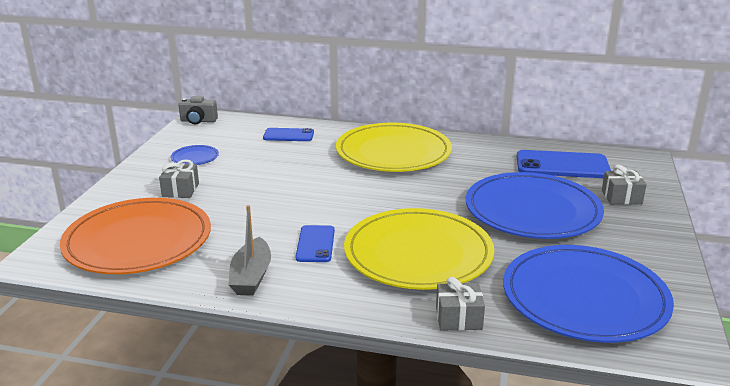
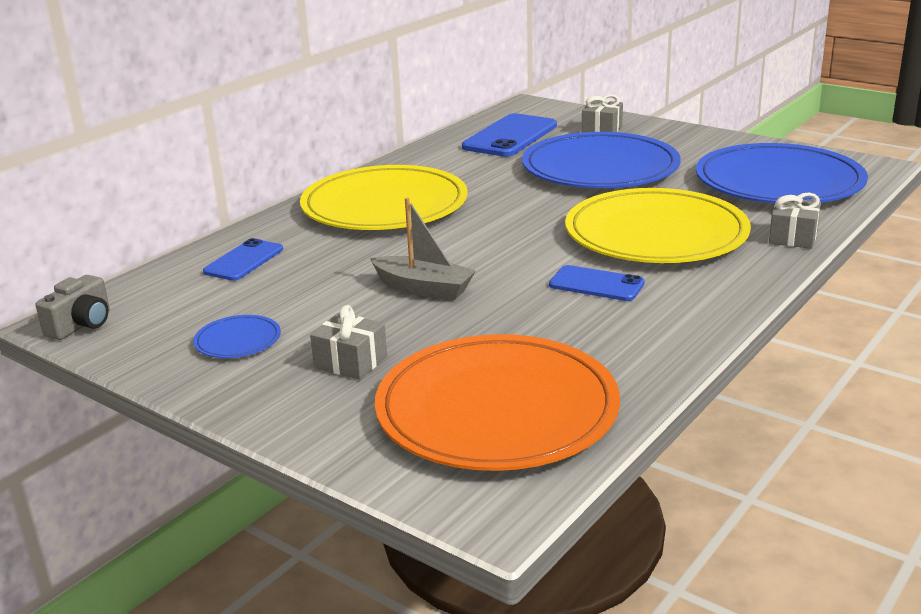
camera: 65 degrees left, 0 degrees up
(251, 276) = (653, 333): grey boat -> grey boat (424, 288)

